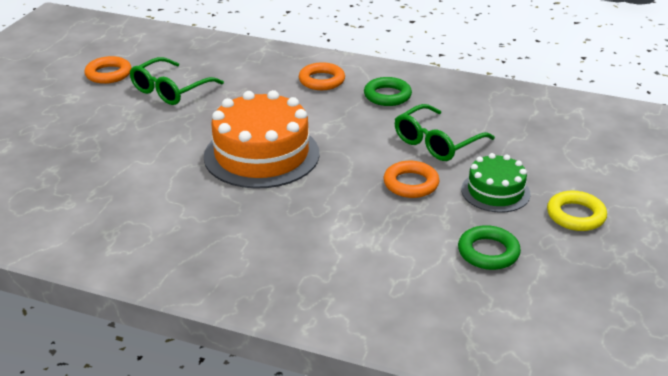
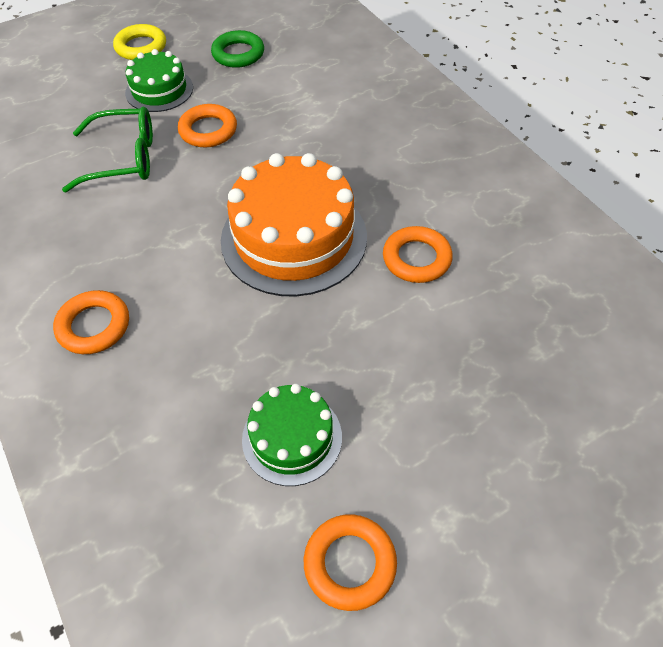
camera: 140 degrees left, 20 degrees up
(167, 179) = (416, 258): none -> orange ring
(170, 90) = (292, 438): green glasses -> green cake
(387, 96) = (68, 249): green ring -> none

